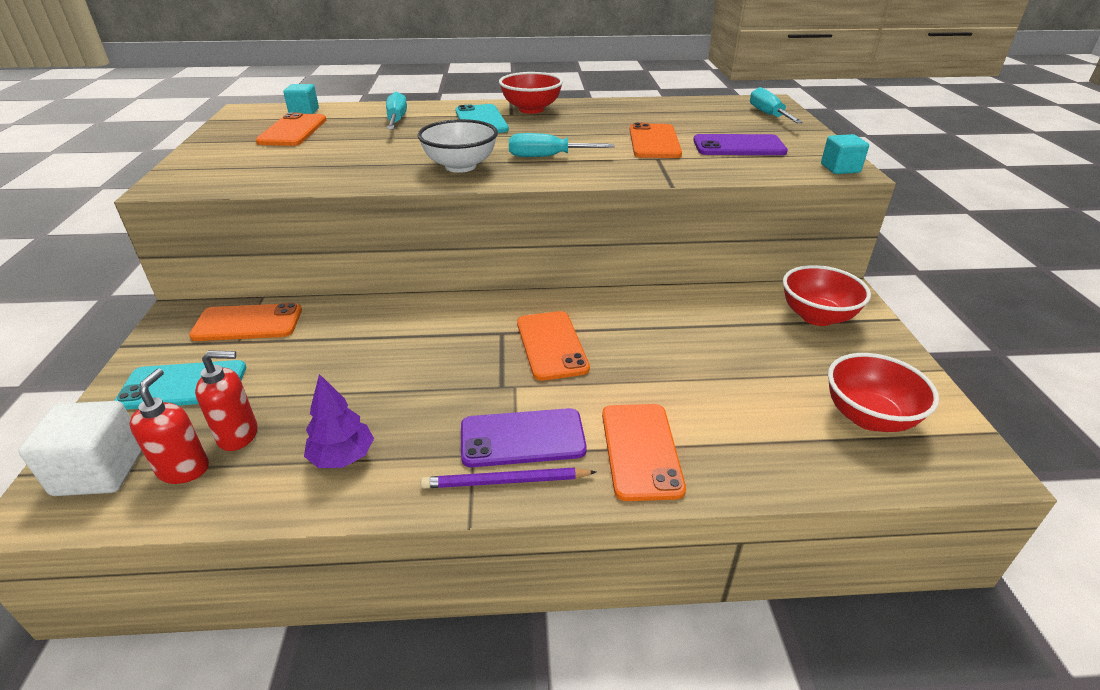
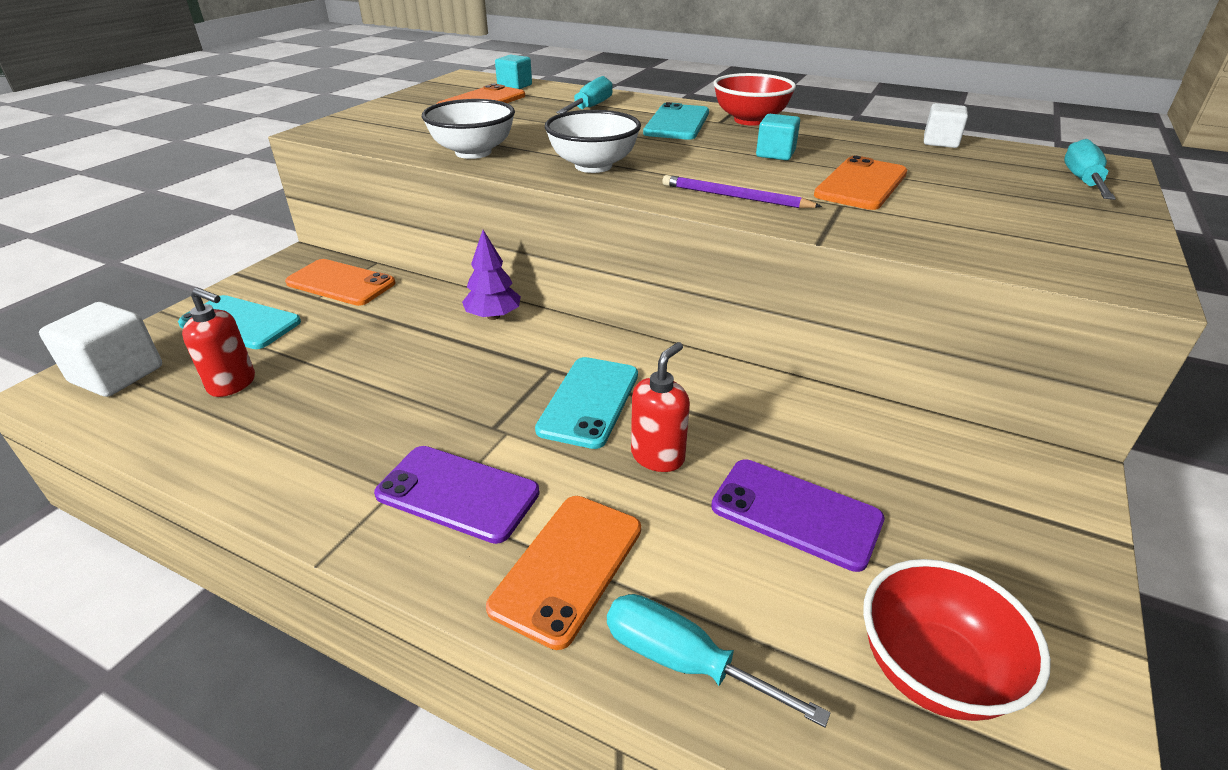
camera: 30 degrees right, 0 degrees up
(184, 469) = (167, 398): red soap dispenser -> red soap dispenser (658, 456)
(343, 457) = (285, 440): purple tree -> purple tree (493, 316)
(347, 175) = (473, 152): none -> white bowl
(505, 481) = (394, 533): purple pencil -> purple pencil (734, 197)
(547, 157) = (701, 175): turquoise screwdriver -> turquoise screwdriver (683, 661)
(551, 345) = (589, 402): orange phone -> turquoise phone
(668, 103) = (940, 142): none -> white cube
(738, 146) = (981, 213): purple phone -> purple phone (796, 513)
(817, 316) = (984, 491): red bowl -> none
(840, 168) = (1120, 278): turquoise cube -> turquoise cube (775, 154)

